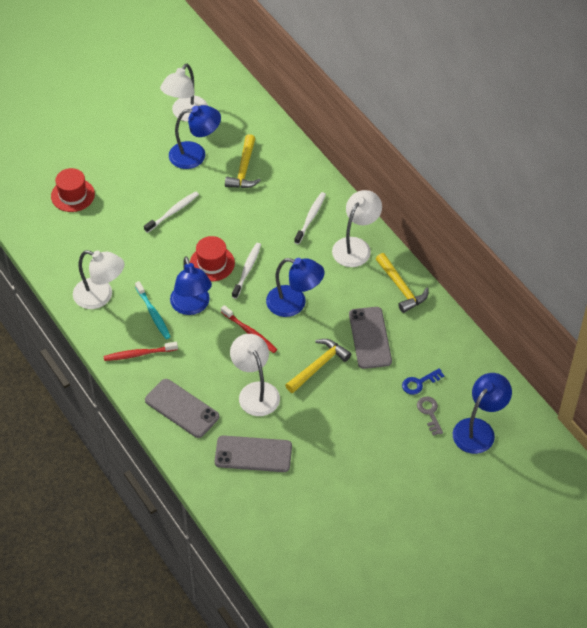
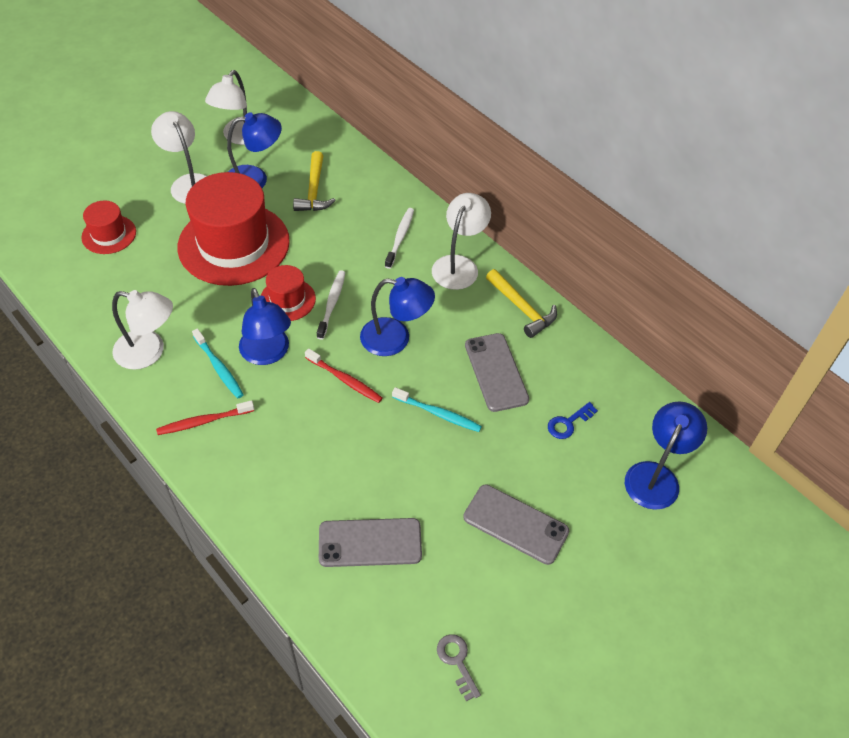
camera: 10 degrees left, 0 degrees up
(173, 212) = (234, 244): white toothbrush -> red hat
(182, 408) = (267, 489): grey phone -> grey phone (515, 524)
(255, 391) = (362, 456): white lamp -> white lamp (189, 183)
(318, 366) = (438, 414): yellow hammer -> turquoise toothbrush
(429, 413) = (589, 461): grey key -> grey key (457, 662)

